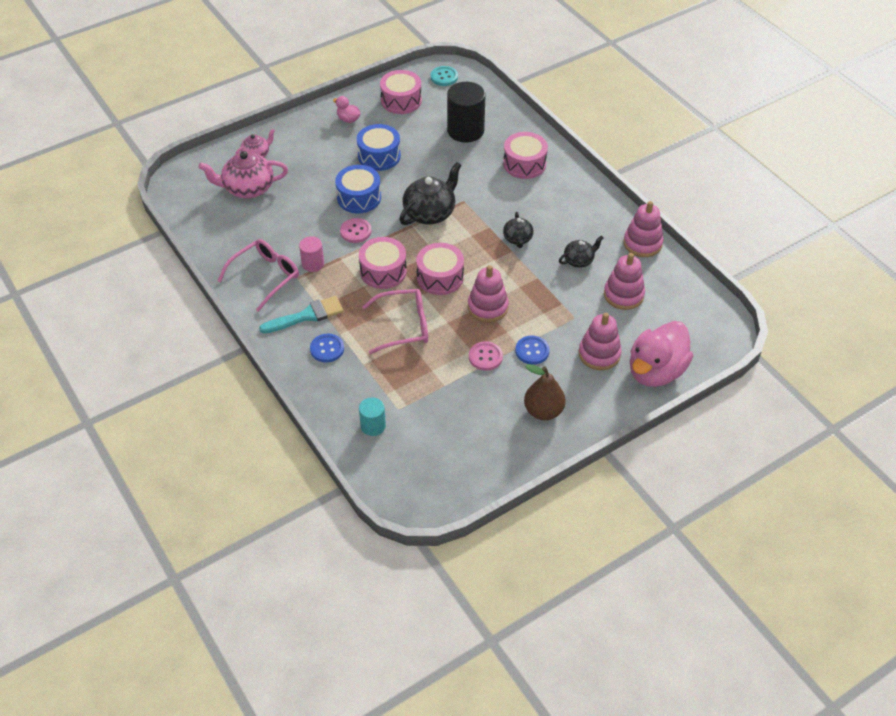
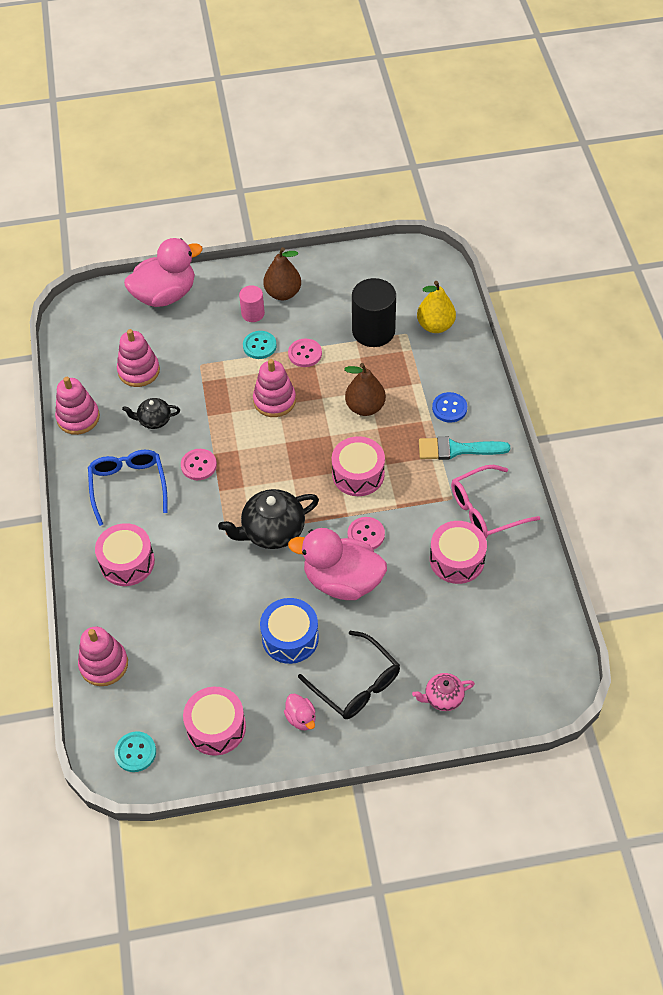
camera: 155 degrees left, 5 degrees up
(248, 188) = (470, 643): pink teapot -> none
(313, 264) = (429, 508): pink cylinder -> pink cylinder (253, 313)
(319, 145) = (356, 684): none -> black glasses
(359, 198) = (342, 581): blue drum -> pink duck
(373, 426) = (435, 326): turquoise cylinder -> yellow pear
(404, 326) = (365, 407): pink glasses -> brown pear
(440, 277) = (303, 448): pink drum -> pink drum (457, 559)
(465, 130) = (164, 641): black cylinder -> black cylinder (373, 331)
(517, 239) = (198, 465): black teapot -> pink button
(532, 351) = (259, 346): blue button -> turquoise button
(562, 209) = (128, 486): none -> blue glasses
(599, 354) = (202, 324): pink stacking toy -> pink stacking toy (104, 664)

